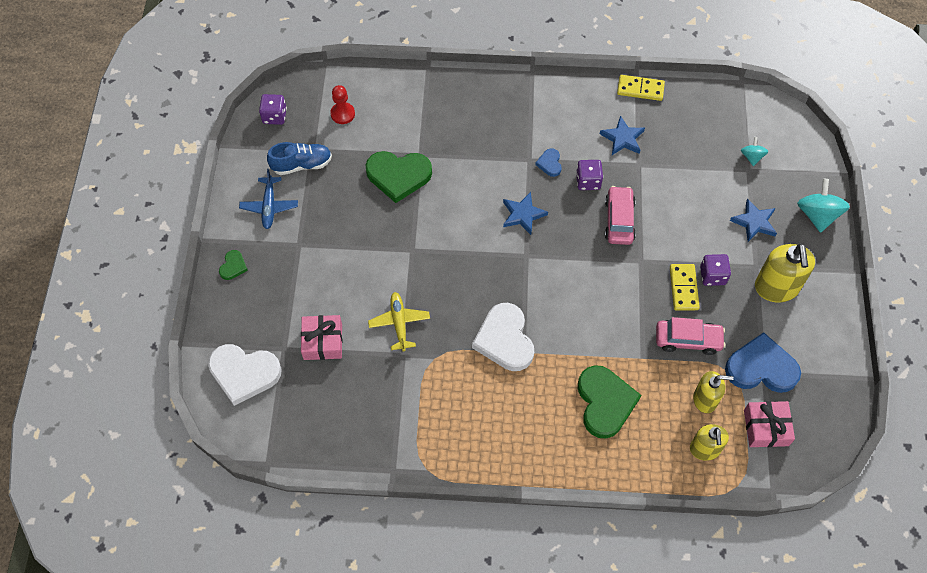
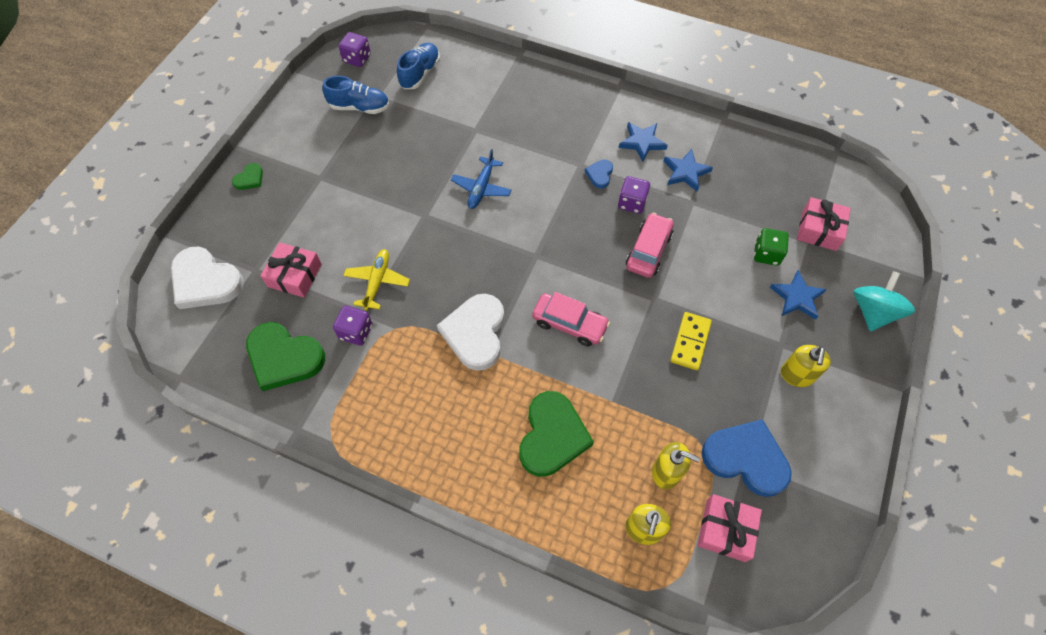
camera: 20 degrees right, 0 degrees up
(269, 206) = (311, 135): blue plane -> blue plane (481, 188)
(342, 114) = (420, 74): red pawn -> blue shoe
(398, 176) = (445, 143): green heart -> green heart (284, 358)
(523, 214) = (550, 215): blue star -> blue star (642, 142)
(640, 89) = (723, 131): yellow domino -> none
(688, 340) = (673, 399): pink car -> pink car (569, 324)
(712, 276) = (728, 339): purple dice -> purple dice (356, 332)
(717, 192) = (766, 254): none -> green dice
(752, 157) = (819, 230): turquoise spinning top -> pink gift
(776, 288) = (796, 375): yellow soap dispenser -> yellow soap dispenser, size x0.64

